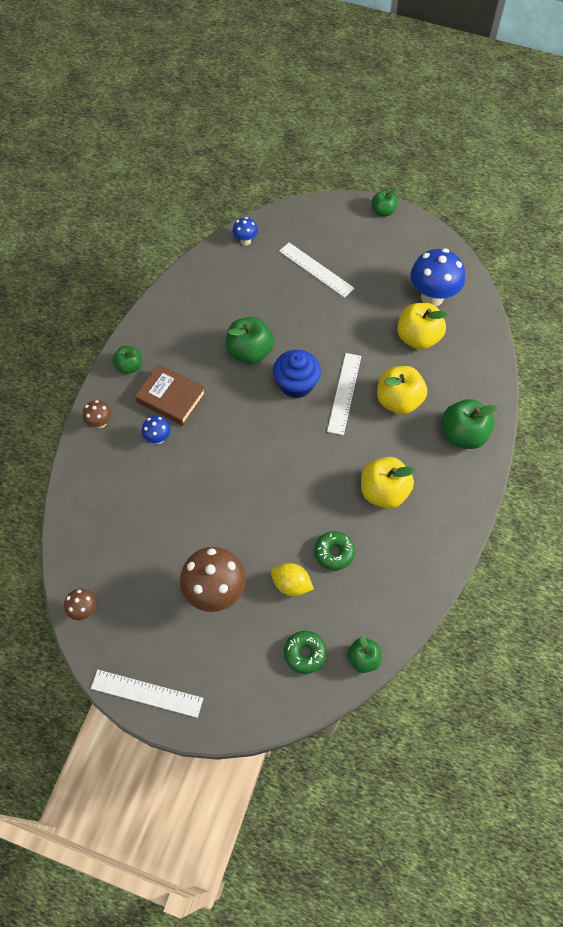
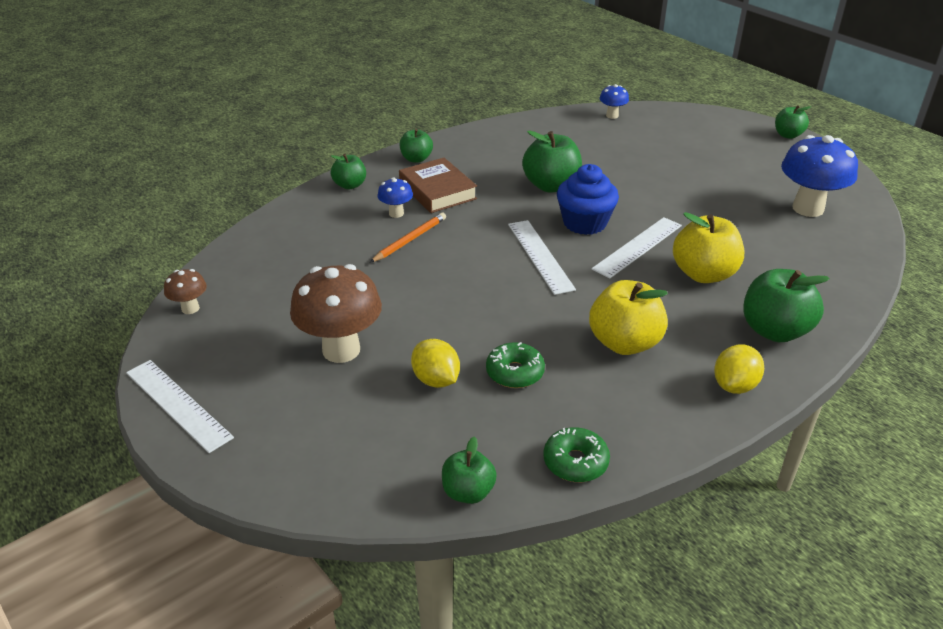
camera: 30 degrees right, 25 degrees down
(100, 423) = (350, 185): brown mushroom -> green apple
(188, 462) = (410, 240): none -> orange pencil
(305, 653) = (395, 452): green donut -> green donut (575, 462)
(316, 269) = (675, 152): white ruler -> white ruler (540, 256)
(418, 338) = (766, 233): yellow apple -> none
(462, 495) = (734, 385): none -> yellow lemon

